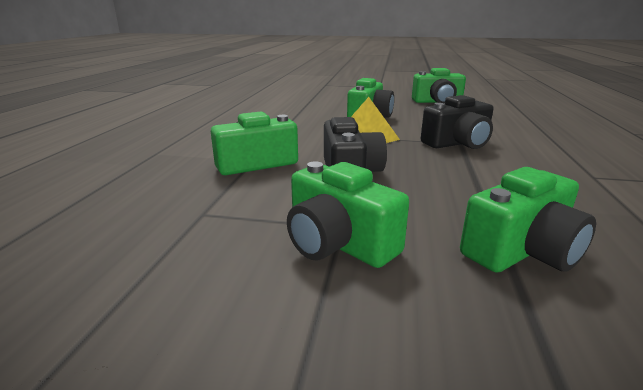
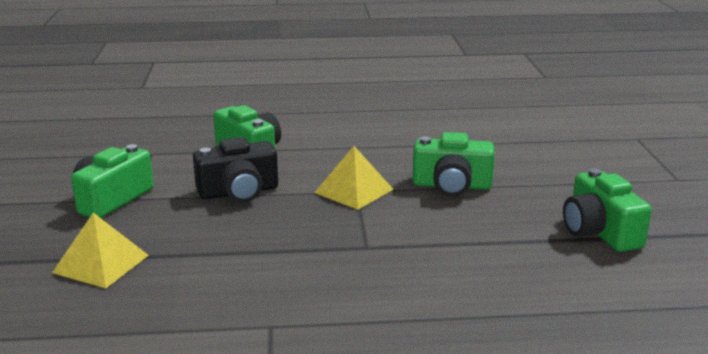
camera: 75 degrees right, 0 degrees up
(458, 143) = (360, 245): black camera -> none
(522, 250) = (101, 264): green camera -> yellow pyramid

